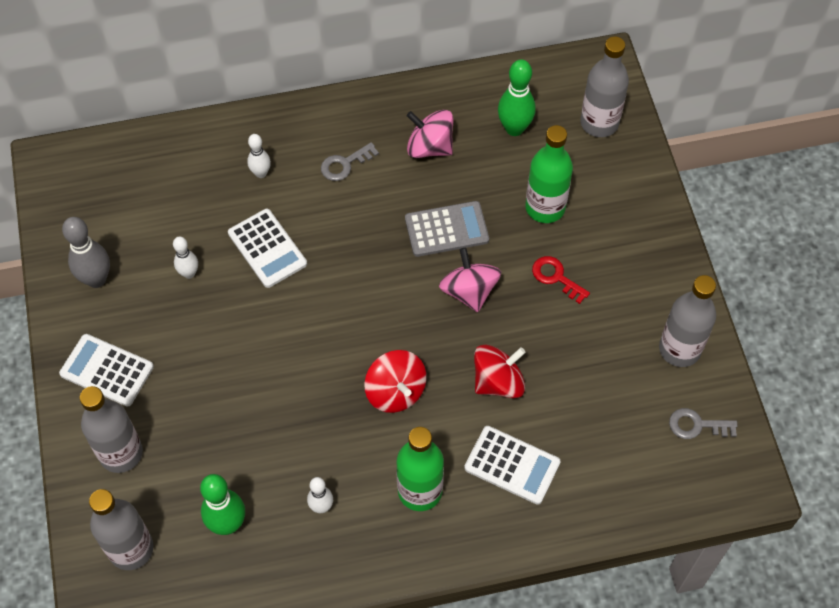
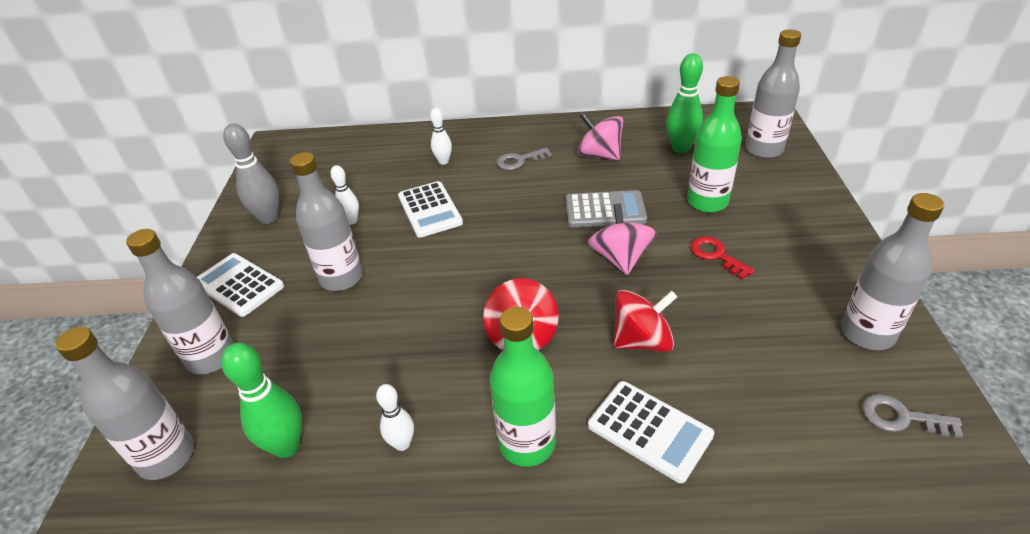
camera: 15 degrees right, 20 degrees down
(207, 349) = (341, 278): none -> grey bottle

